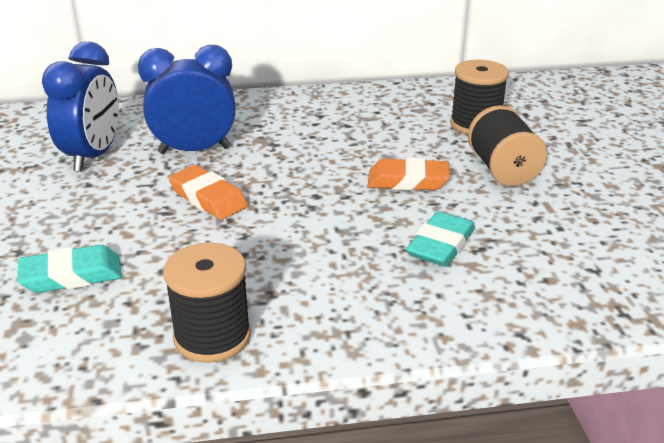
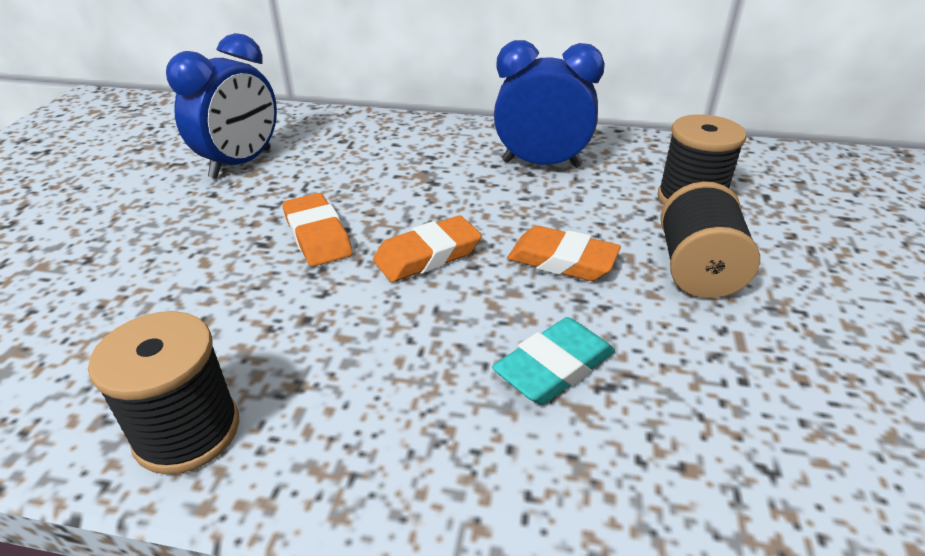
camera: 20 degrees right, 5 degrees up
(72, 275) = (110, 302): turquoise eraser -> none
(194, 150) = (344, 175): blue clock -> blue clock (541, 164)
(307, 195) = (427, 255): none -> orange eraser

